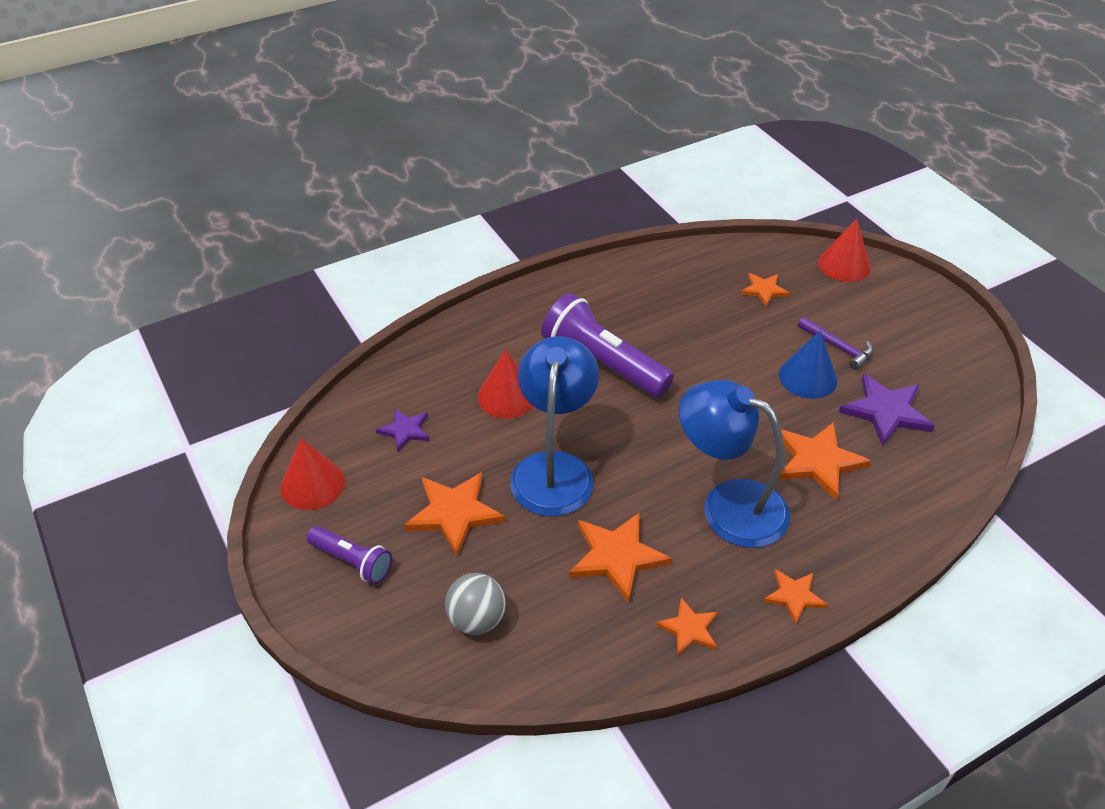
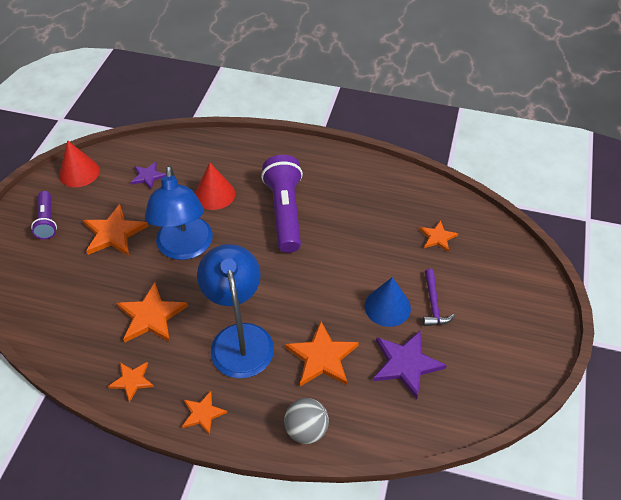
camera: 45 degrees right, 5 degrees up
(476, 619) = (55, 290): grey ball -> grey ball (306, 430)
(554, 469) = (185, 248): blue lamp -> blue lamp turned 120 degrees clockwise
(844, 265) = (515, 258): red cone -> none

